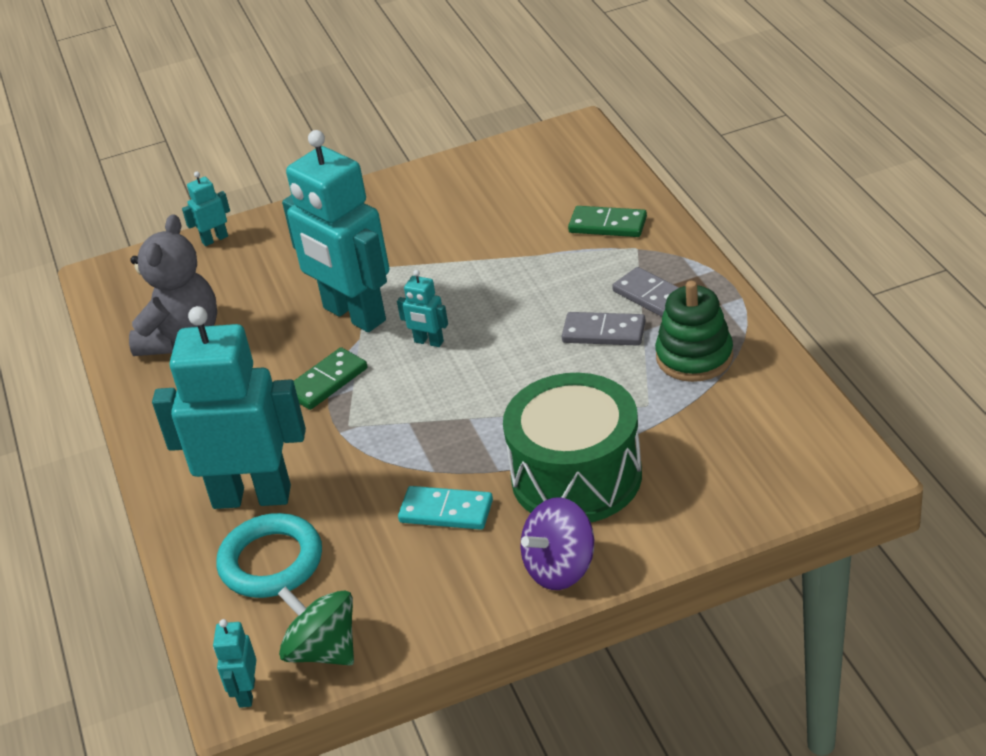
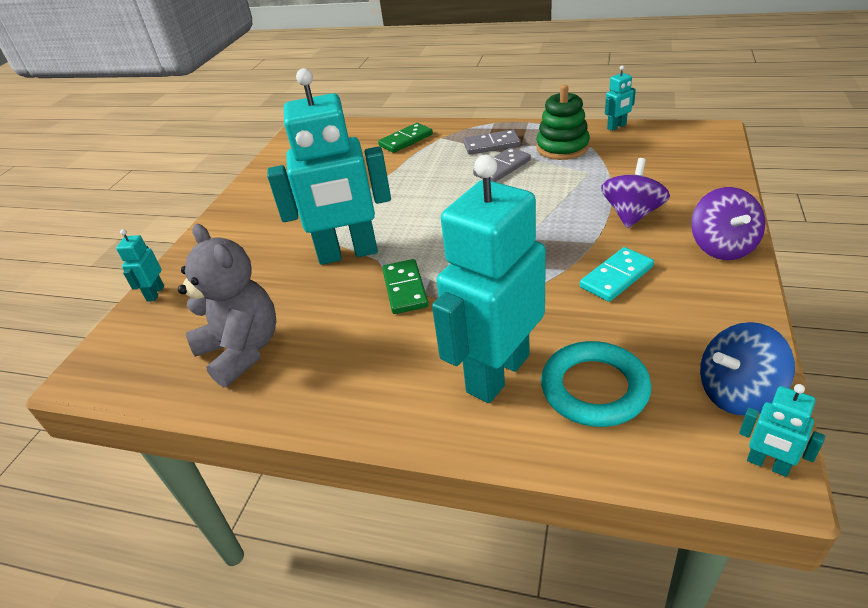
camera: 55 degrees left, 0 degrees up
(323, 650) = (737, 393): green spinning top -> blue spinning top
(428, 342) = (423, 231): turquoise robot -> turquoise robot (617, 127)
(576, 477) = (632, 215): green drum -> purple spinning top

